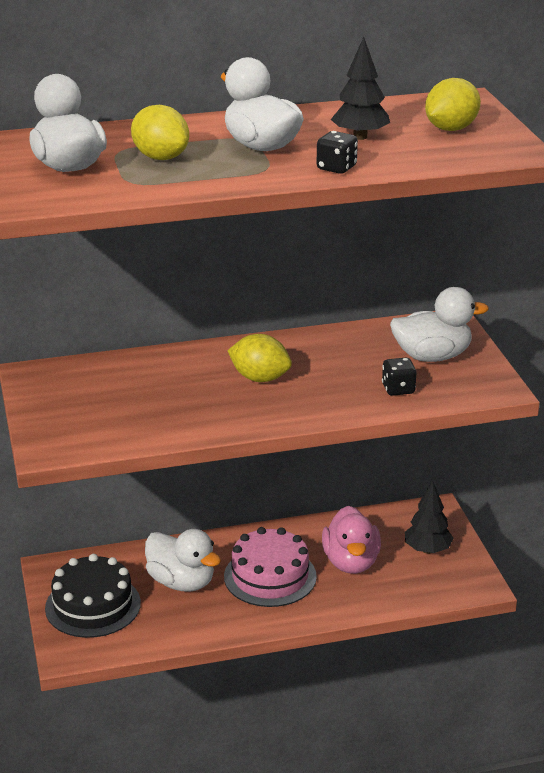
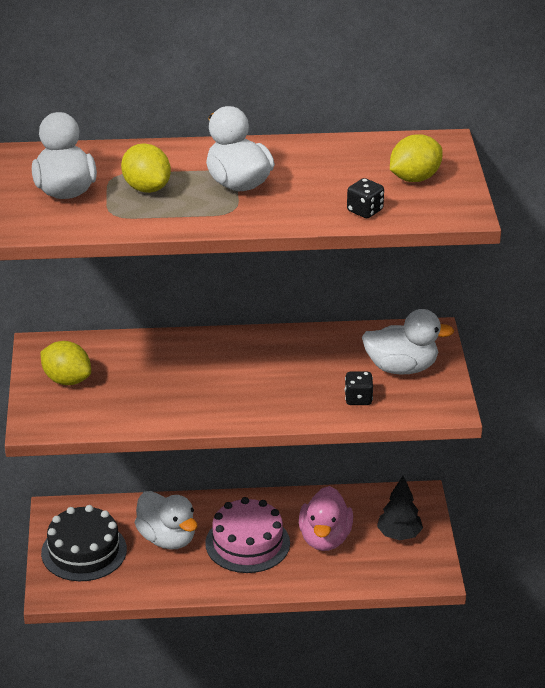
camera: 10 degrees right, 5 degrees up
(260, 378) = (238, 373): yellow lemon -> yellow lemon (67, 380)
(336, 168) = (294, 215): black dice -> black dice (365, 211)
(360, 137) = (329, 180): black tree -> none

